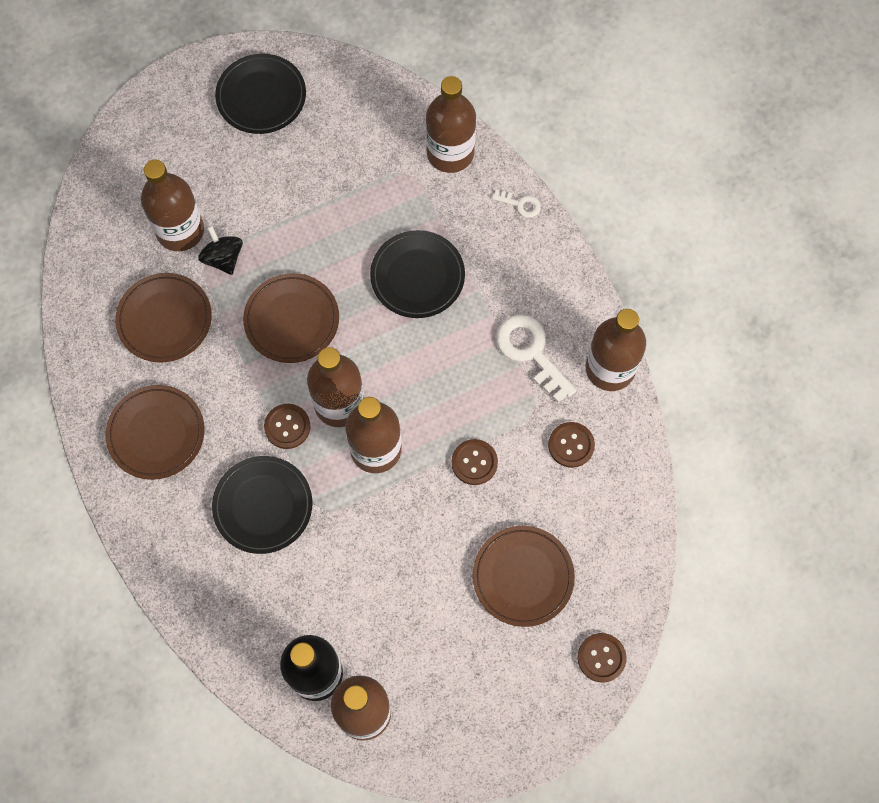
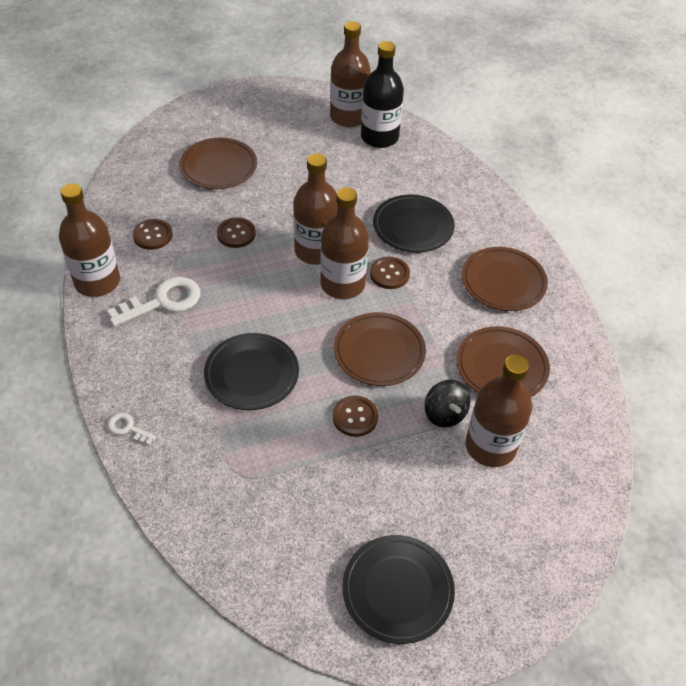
camera: 175 degrees left, 20 degrees down
(450, 153) = (187, 492): brown bottle -> none
(531, 352) = (163, 301): white key -> white key turned 90 degrees counterclockwise
(601, 658) = (177, 123): brown button -> brown button (355, 417)

